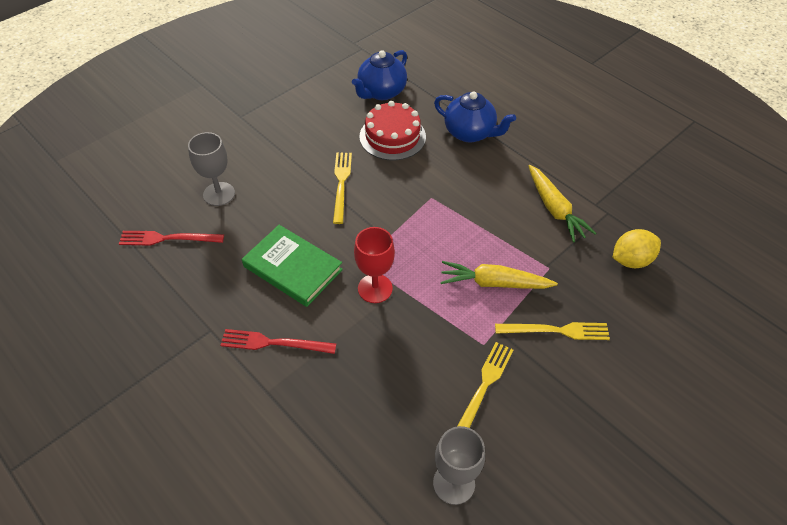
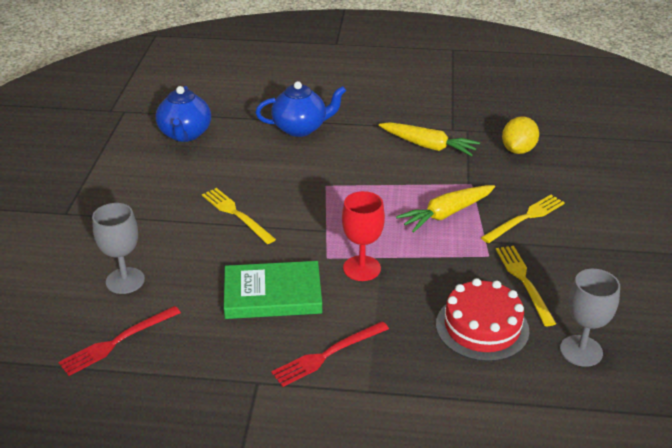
camera: 40 degrees left, 15 degrees down
(392, 136) = (237, 160): red cake -> red cake (482, 327)

